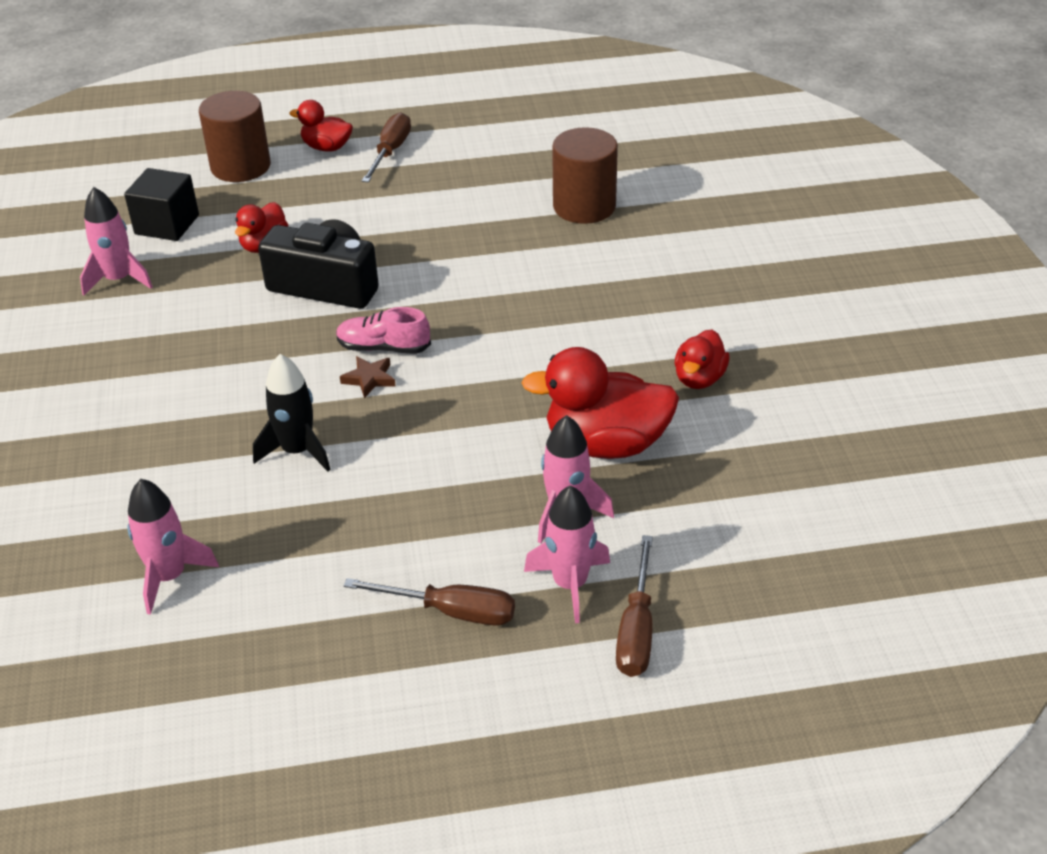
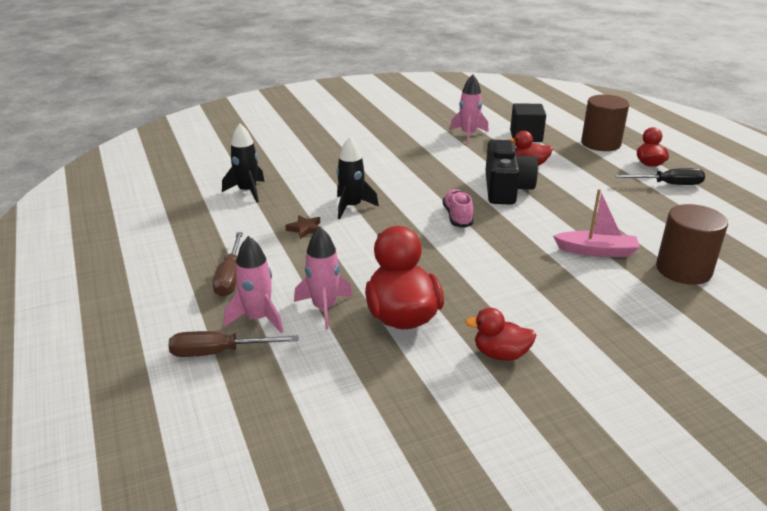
camera: 75 degrees right, 10 degrees down
(169, 577) = (247, 191): pink rocket -> black rocket
(369, 379) = (425, 217): brown star -> brown star (305, 229)
(390, 152) = (668, 184): brown screwdriver -> black screwdriver
(522, 254) = (596, 251): none -> pink boat

